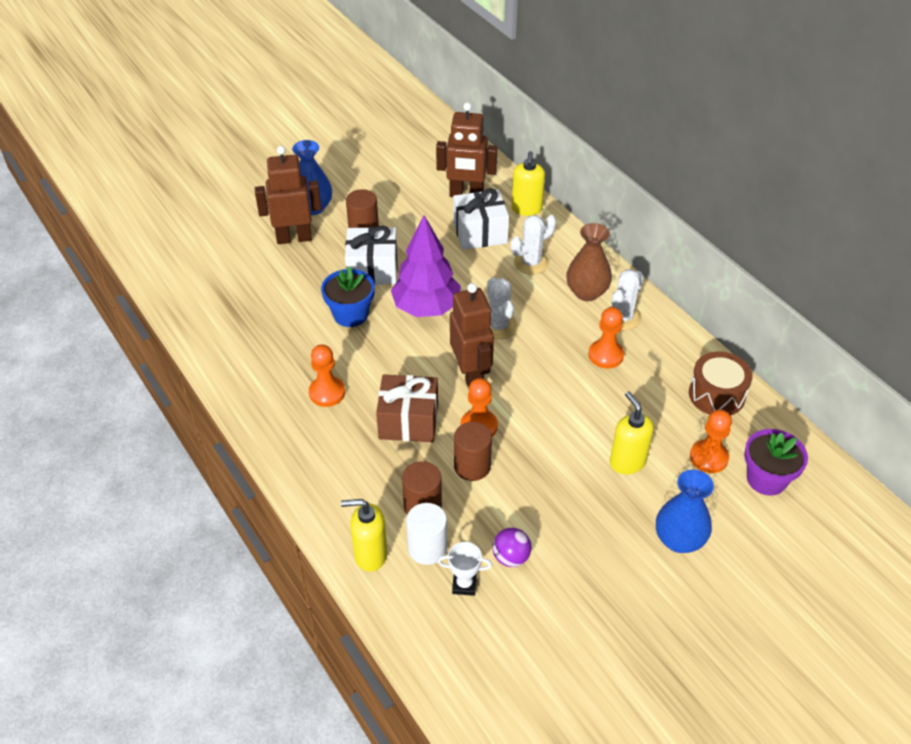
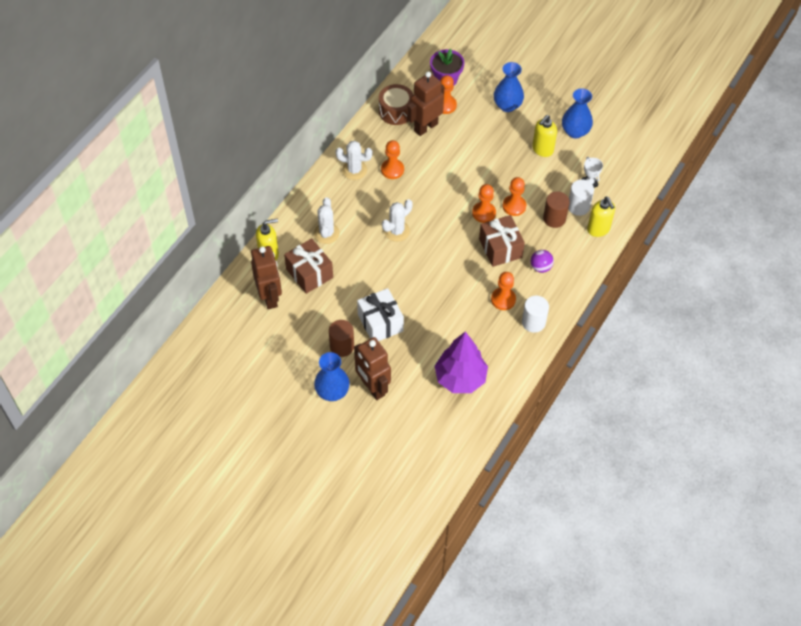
camera: 115 degrees left, 10 degrees up
(272, 410) = (533, 322): none -> white cylinder
(350, 314) = (430, 317): blue flower pot -> none
(426, 308) = (401, 276): purple tree -> purple tree (460, 378)
(471, 375) = (447, 230): brown robot -> brown robot (425, 127)
(472, 466) = (514, 206): brown cylinder -> orange pawn
(480, 233) = (309, 273): white gift -> brown gift
(511, 557) = (561, 169): purple ball -> purple ball (540, 267)
(531, 263) = (326, 233): white cactus -> white cactus turned 60 degrees clockwise
(582, 615) = (575, 131): none -> blue vase
(587, 292) = (340, 194): brown vase -> none
(627, 462) = (469, 138): yellow soap dispenser -> yellow soap dispenser (542, 150)

